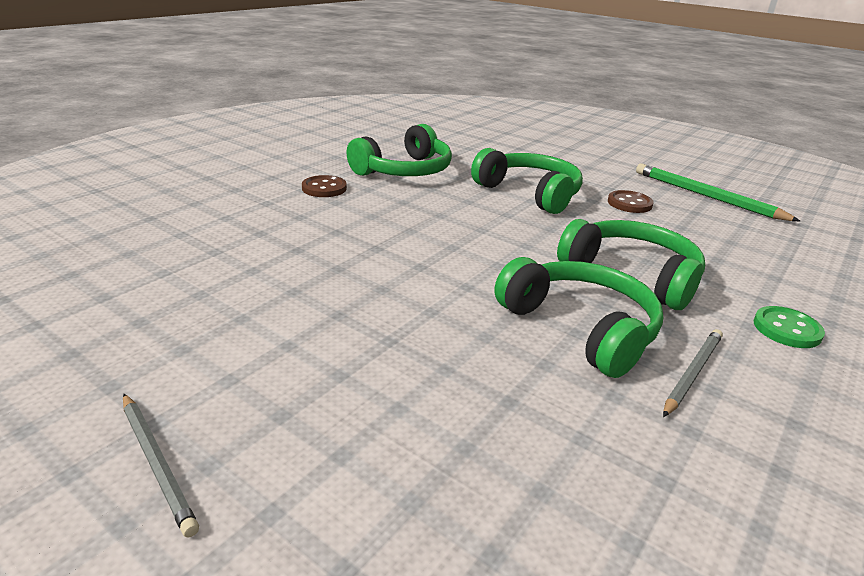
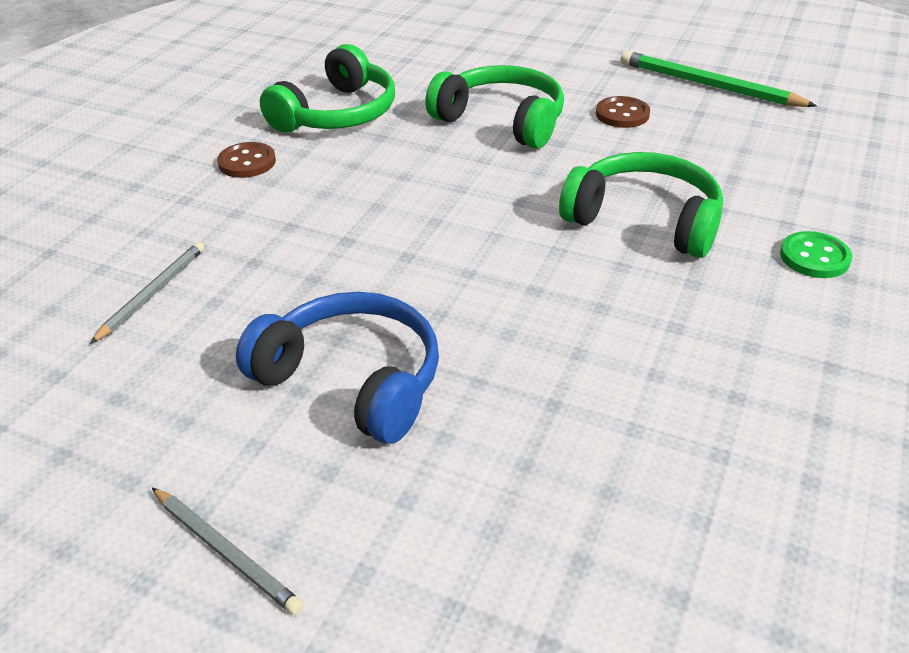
camera: 10 degrees left, 10 degrees up
(337, 346) = (352, 380): none -> blue headphones
(580, 328) = (604, 301): green headphones -> none
(692, 373) = (727, 331): grey pencil -> grey pencil (153, 293)

